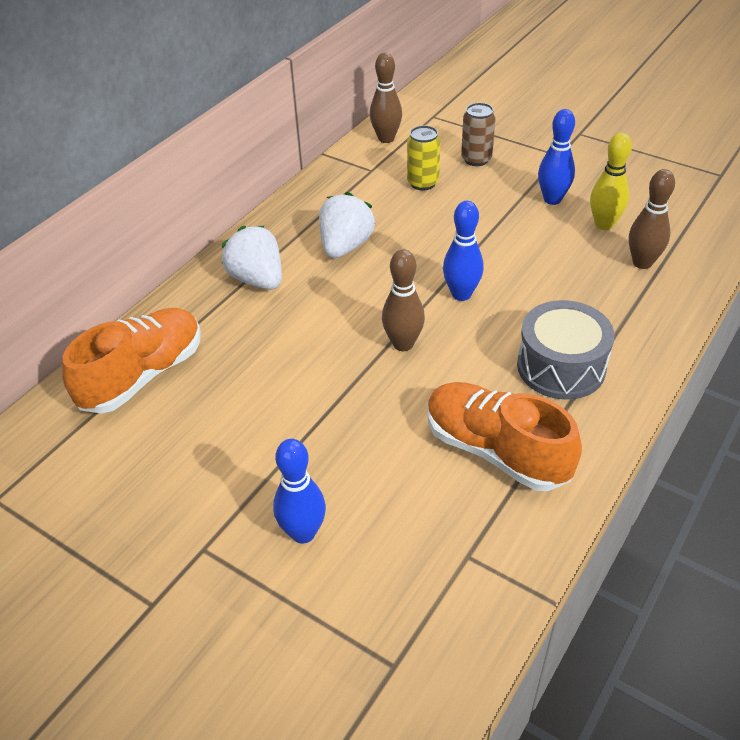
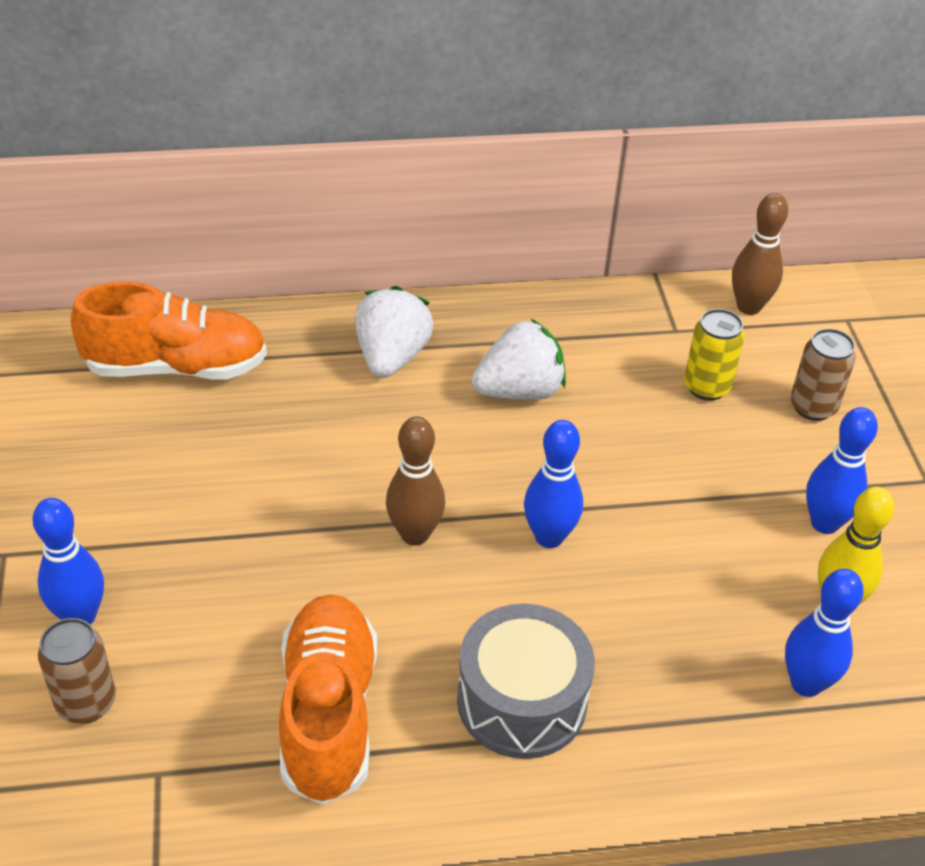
camera: 45 degrees right, 0 degrees up
(378, 565) = (86, 703): none -> brown can
(642, 263) = (806, 683): brown bowling pin -> blue bowling pin

